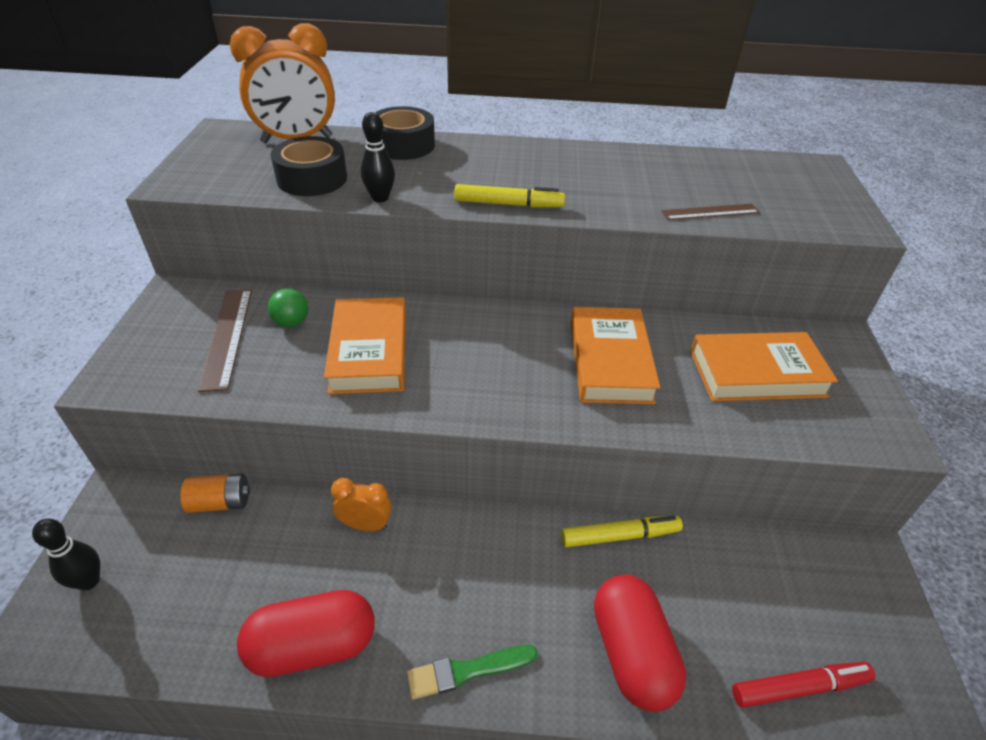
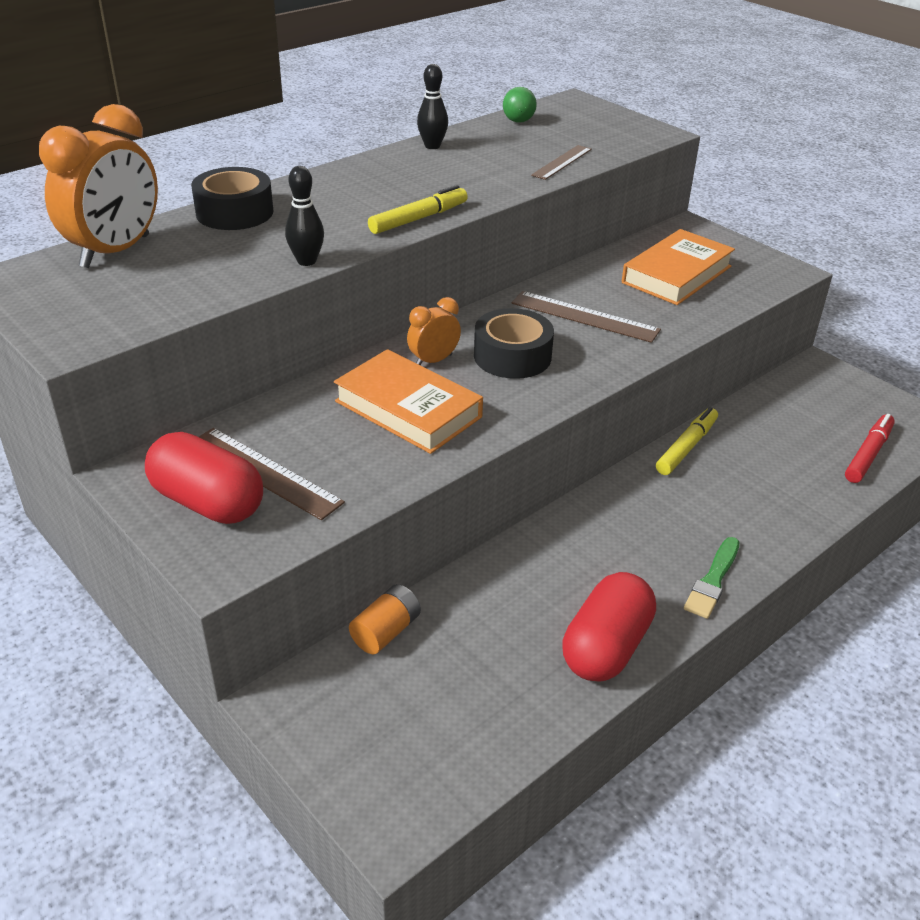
camera: 45 degrees left, 5 degrees down
(89, 581) = (372, 759): black bowling pin -> black bowling pin (432, 146)
(291, 322) = (302, 429): green ball -> green ball (518, 121)
(312, 179) = (209, 275): black tape -> black tape (512, 356)
(365, 525) = (523, 559): orange clock -> orange clock (433, 361)
(610, 361) = (584, 316): orange book -> brown ruler
(631, 653) = (778, 501): red capsule -> red capsule (208, 502)

